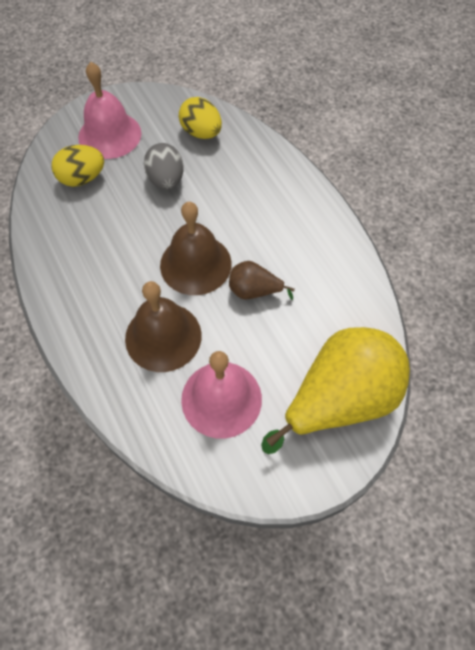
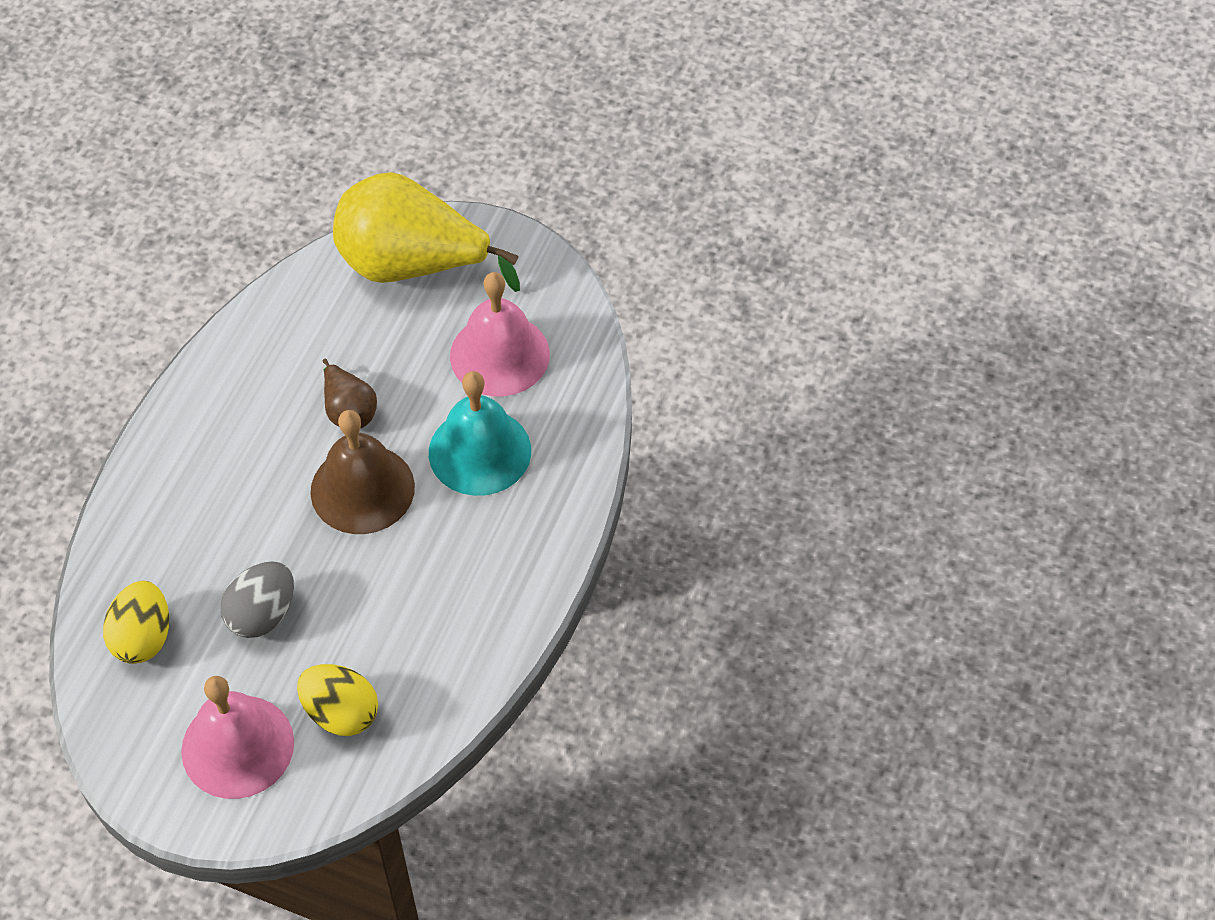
camera: 130 degrees left, 5 degrees down
(163, 336) = (480, 451): brown bell -> turquoise bell

